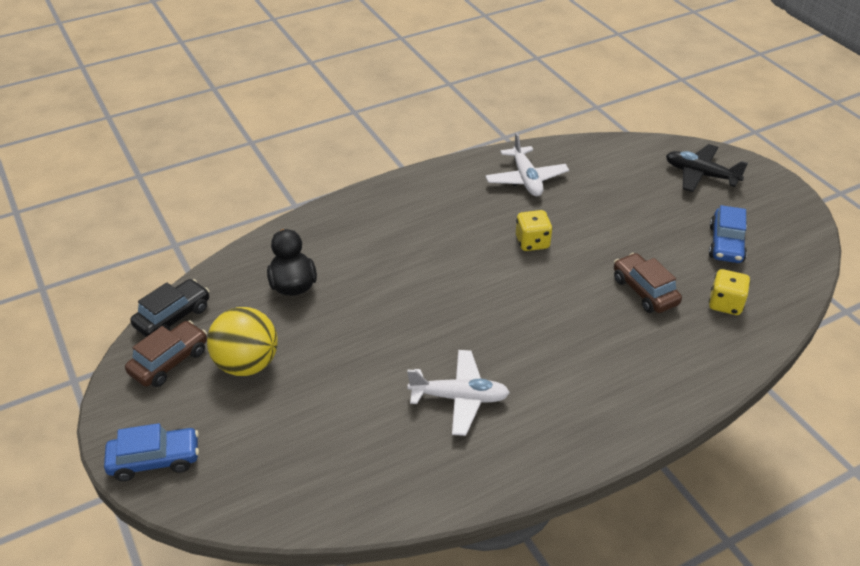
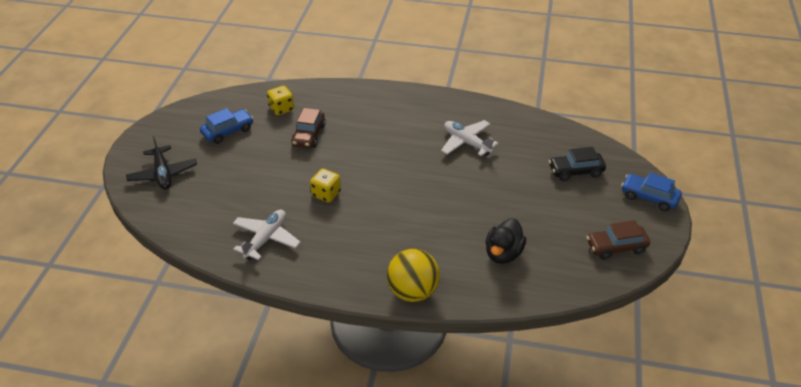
camera: 140 degrees left, 0 degrees up
(173, 317) = (599, 277): black car -> black car (575, 171)
(247, 364) = (568, 219): yellow ball -> yellow ball (413, 292)

